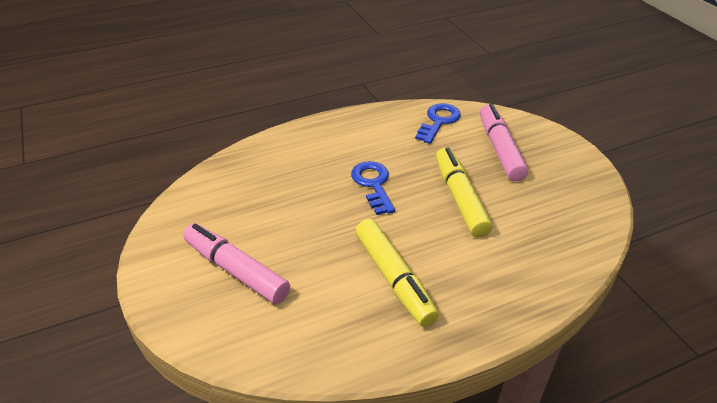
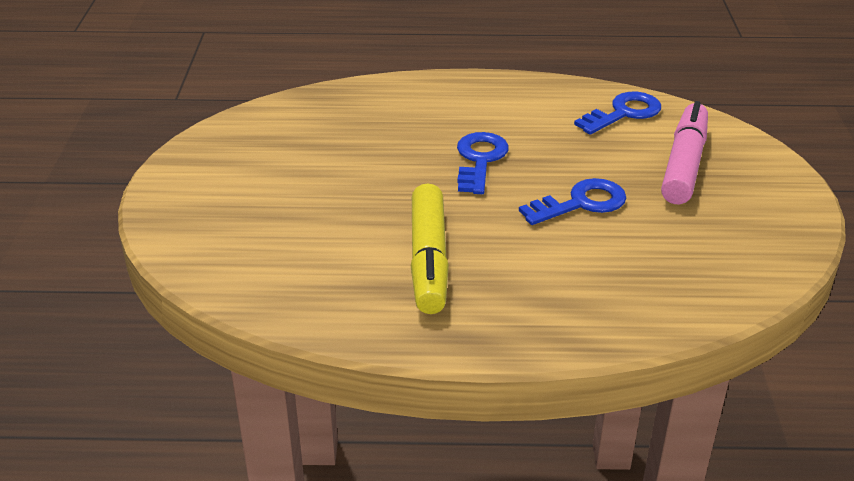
camera: 25 degrees right, 5 degrees down
(236, 270) = (257, 200): pink marker -> none
(460, 198) = (580, 203): yellow marker -> blue key

